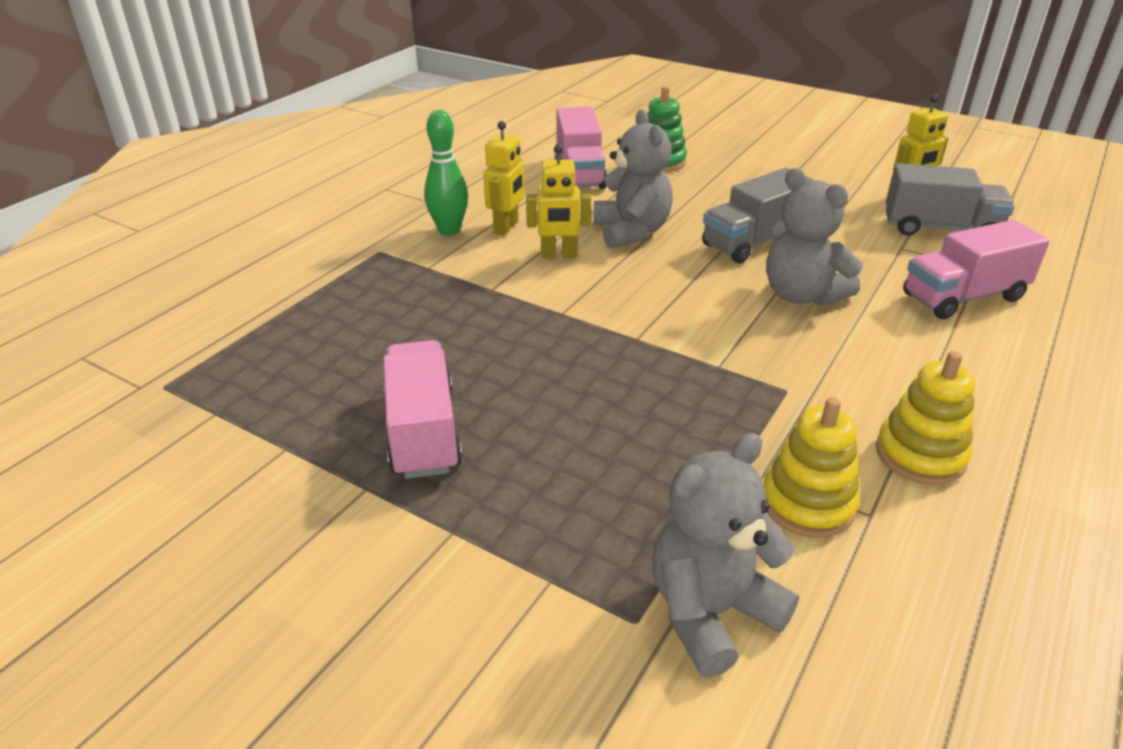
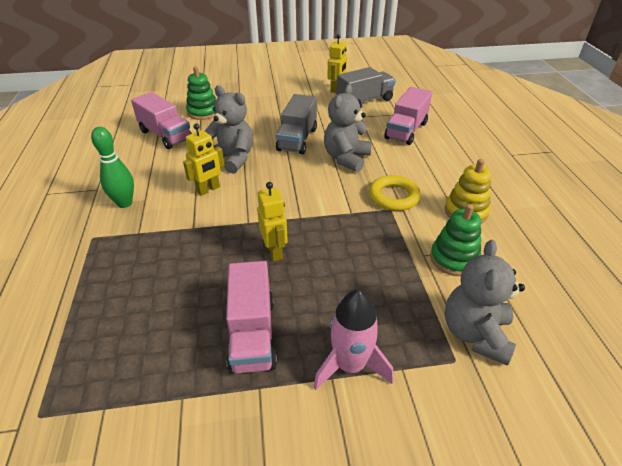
camera: 40 degrees left, 5 degrees up
(423, 432) = (252, 334): pink truck -> pink truck turned 135 degrees counterclockwise
(490, 533) = (350, 365): none -> pink rocket
(506, 227) = (159, 186): yellow robot -> yellow robot (274, 251)
(801, 295) = (346, 158): grey teddy bear -> grey teddy bear turned 105 degrees clockwise
(807, 504) = (454, 259): yellow stacking toy -> green stacking toy
(814, 376) = (393, 197): none -> yellow ring

